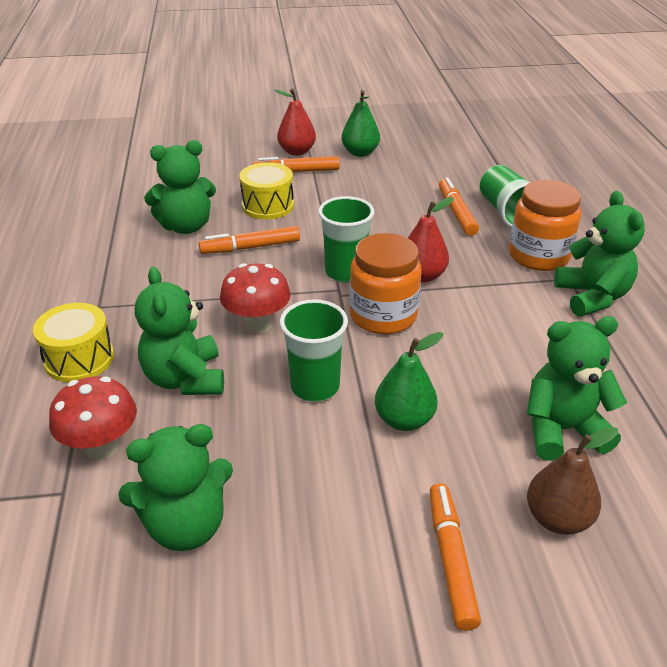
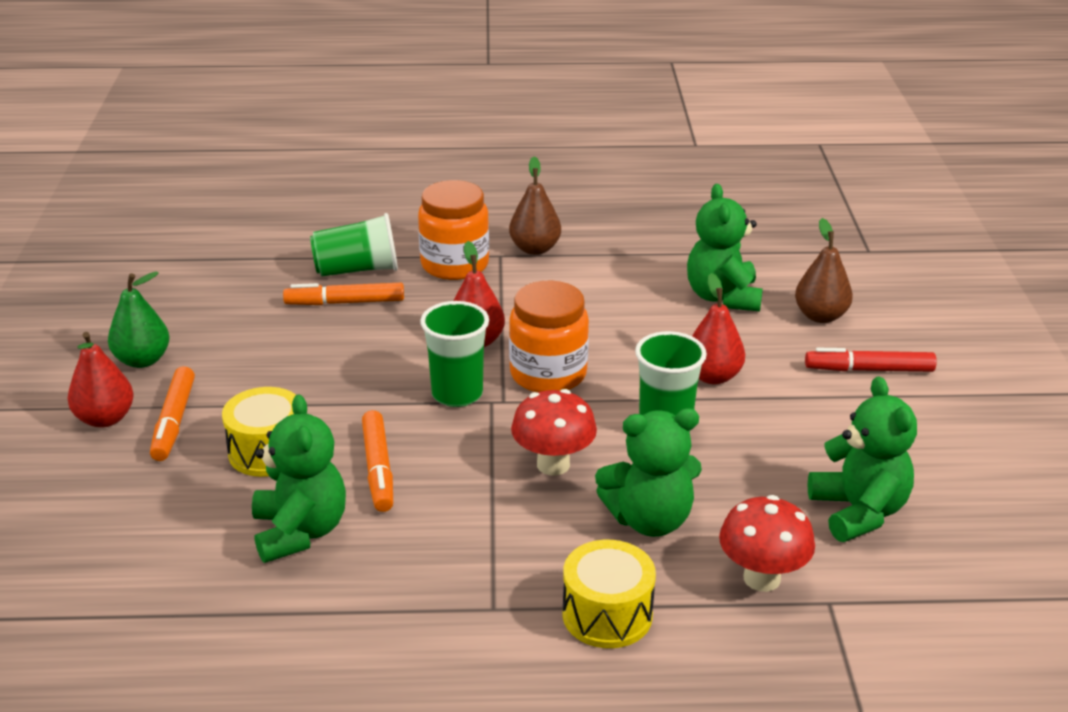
camera: 85 degrees left, 5 degrees down
(404, 420) = (712, 376): green pear -> red pear
(450, 559) = (869, 370): orange marker -> red marker
(592, 297) = (535, 249): green teddy bear -> brown pear

